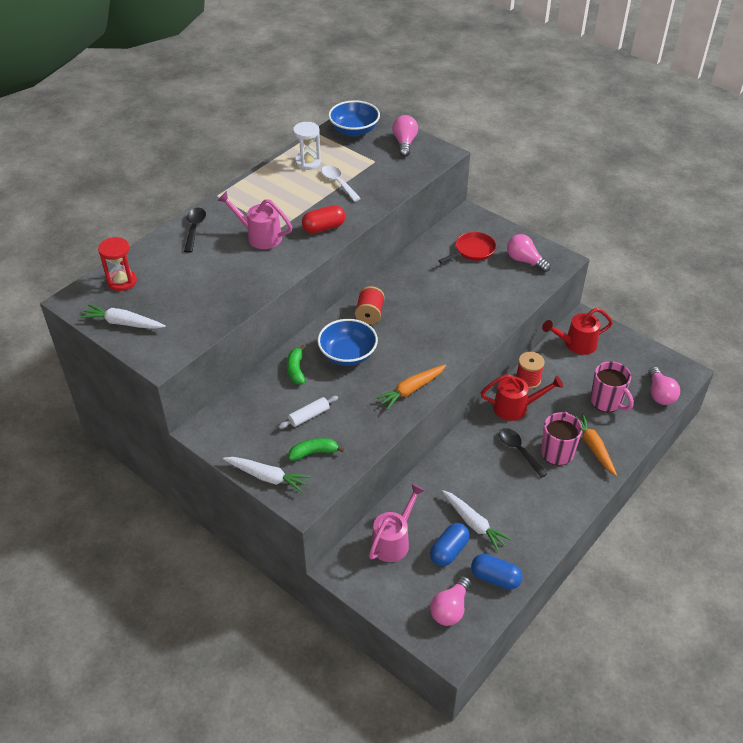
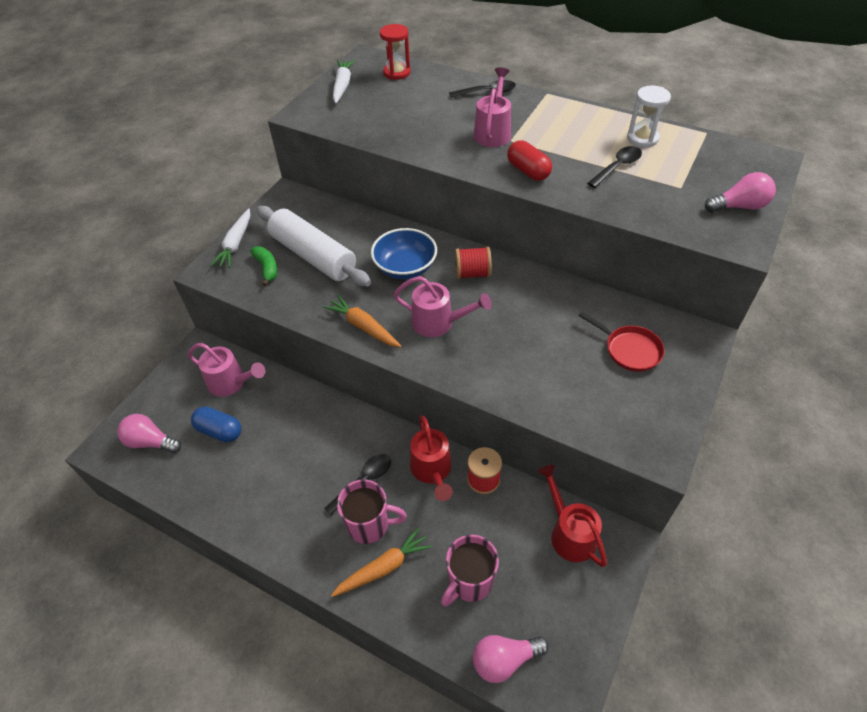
camera: 80 degrees right, 5 degrees up
(296, 370) = (374, 235): green banana -> none
(309, 416) = (313, 256): white rolling pin -> white rolling pin, size x2.35
(338, 183) = (617, 167): white spoon -> black spoon
(354, 130) = (734, 160): blue bowl -> none
(420, 343) = (439, 323): none -> pink watering can
(473, 523) = (255, 448): white carrot -> none
(495, 578) = (185, 477): blue capsule -> none
(524, 261) = (637, 410): pink light bulb -> none

